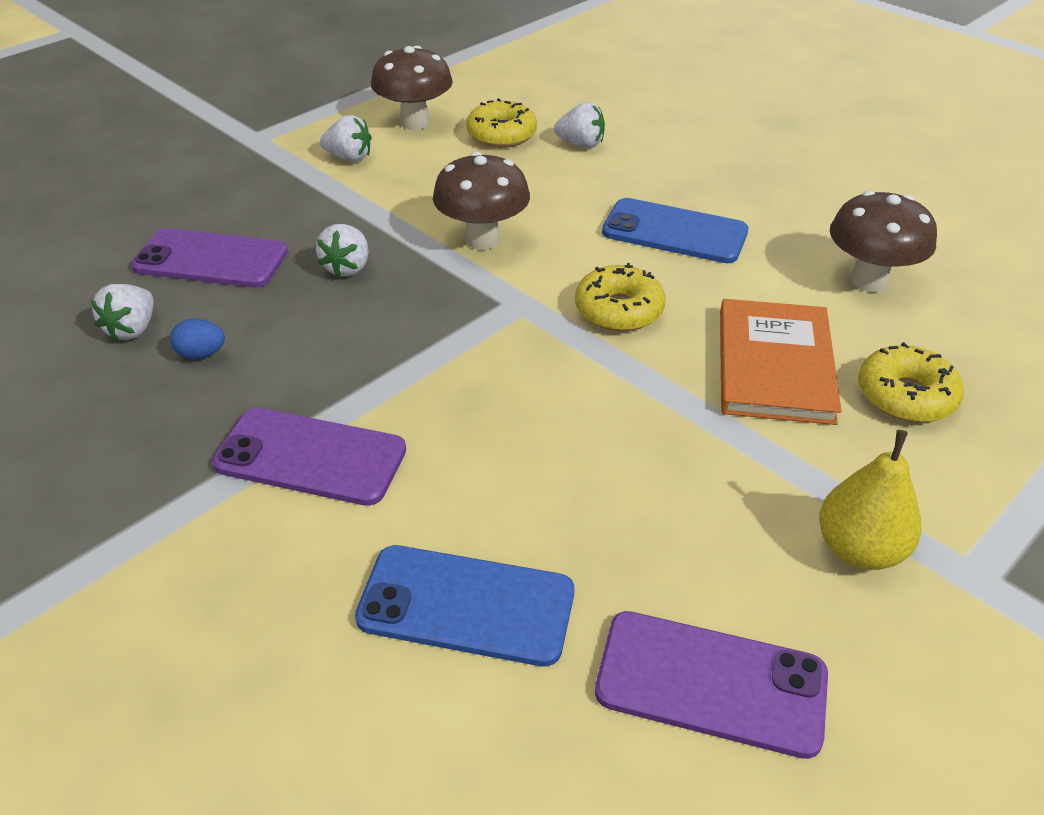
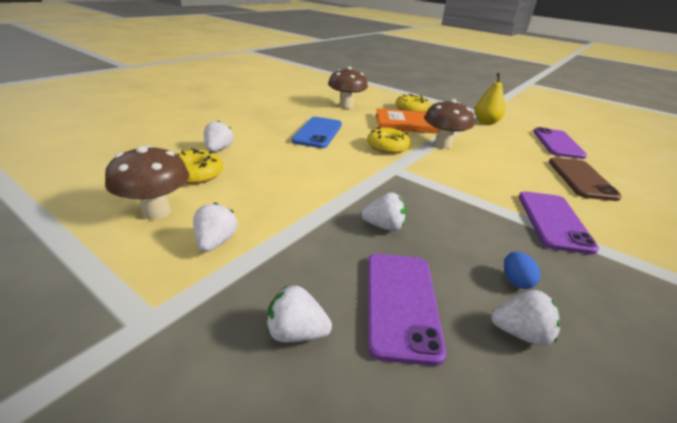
camera: 100 degrees left, 10 degrees down
(208, 200) = (296, 332): none -> white strawberry
(466, 605) = (581, 179): blue phone -> brown phone
(482, 240) = (336, 179): brown mushroom -> brown mushroom (443, 145)

